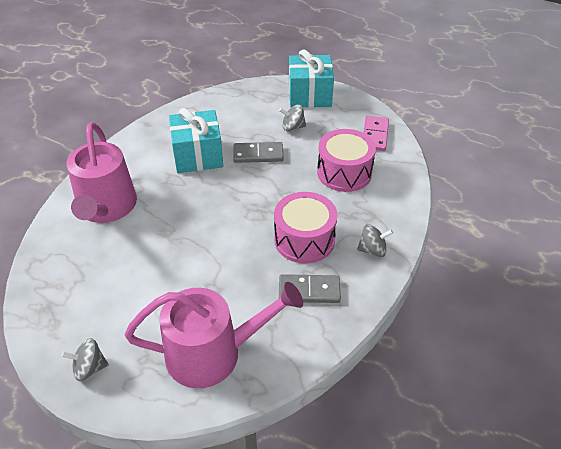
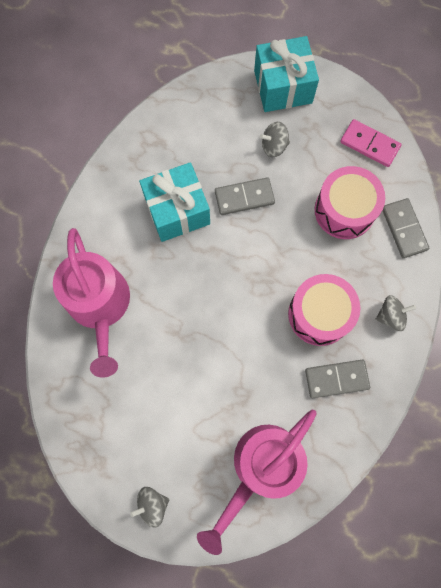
camera: 10 degrees left, 30 degrees up
(212, 353) = (261, 467): pink watering can -> pink watering can turned 150 degrees clockwise
(375, 135) = (369, 144): pink domino -> pink domino turned 60 degrees counterclockwise
(396, 191) = (404, 229): none -> grey domino

